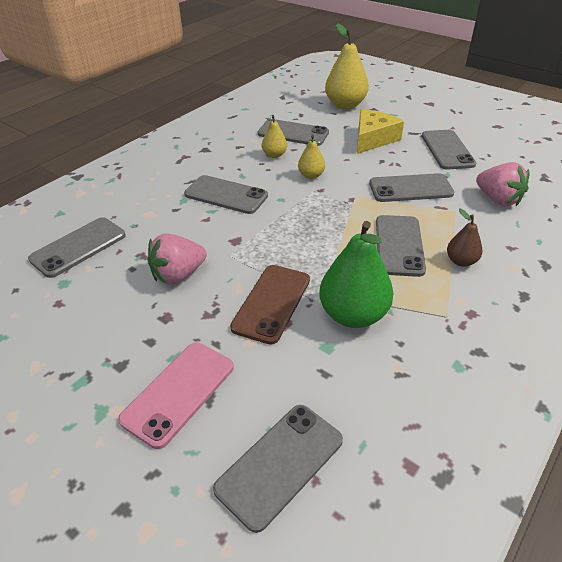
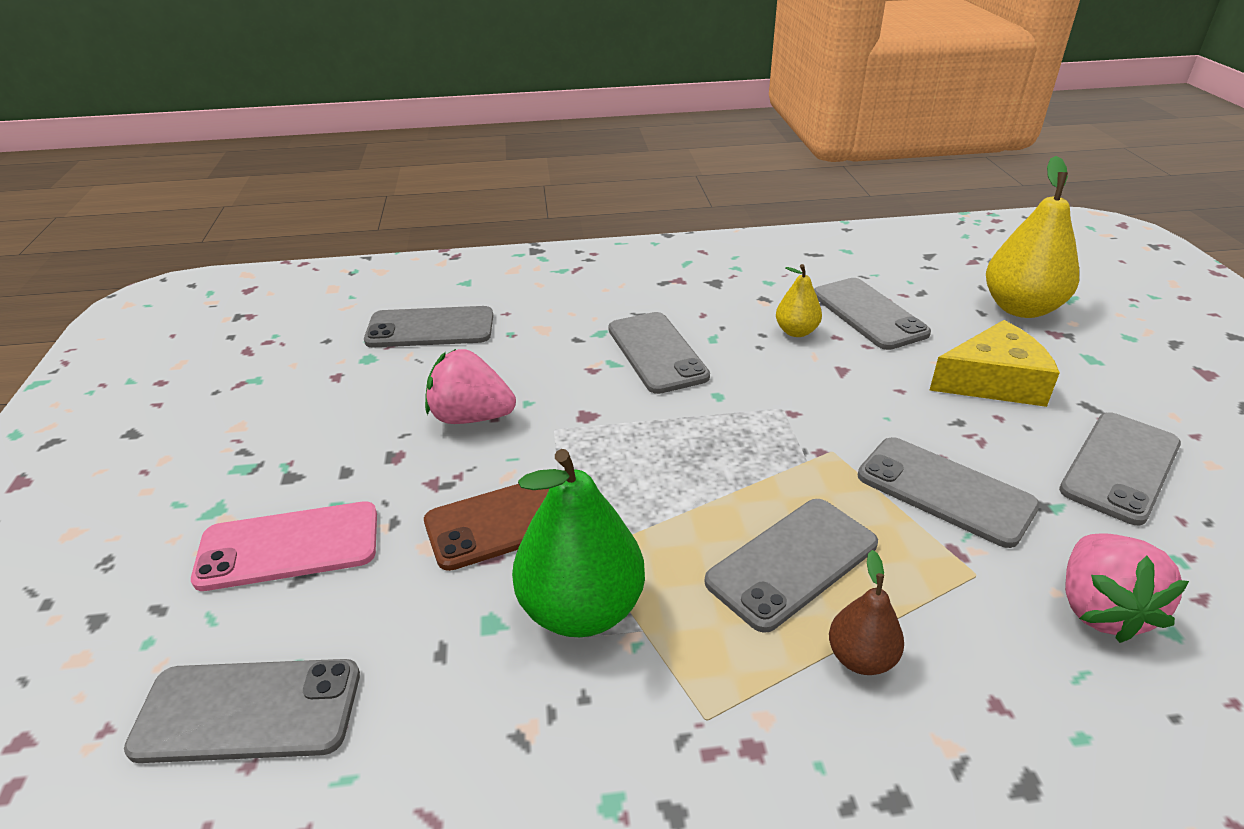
camera: 45 degrees right, 5 degrees down
(311, 175) = (807, 386): yellow pear -> none

